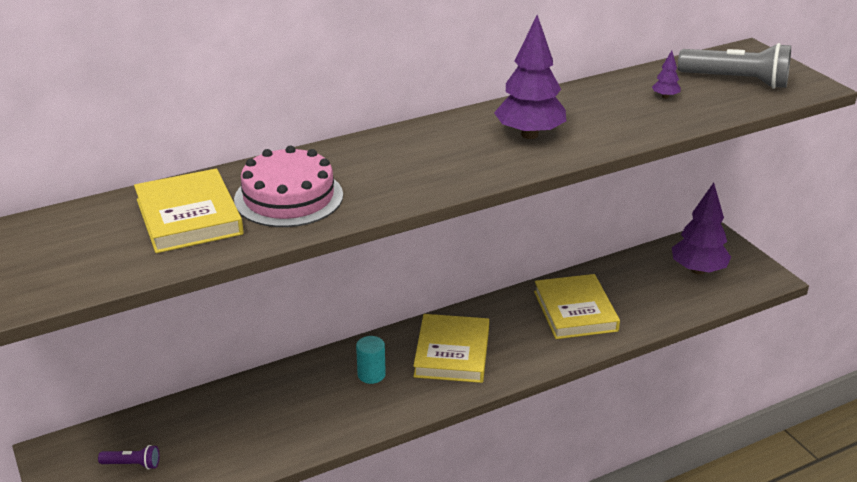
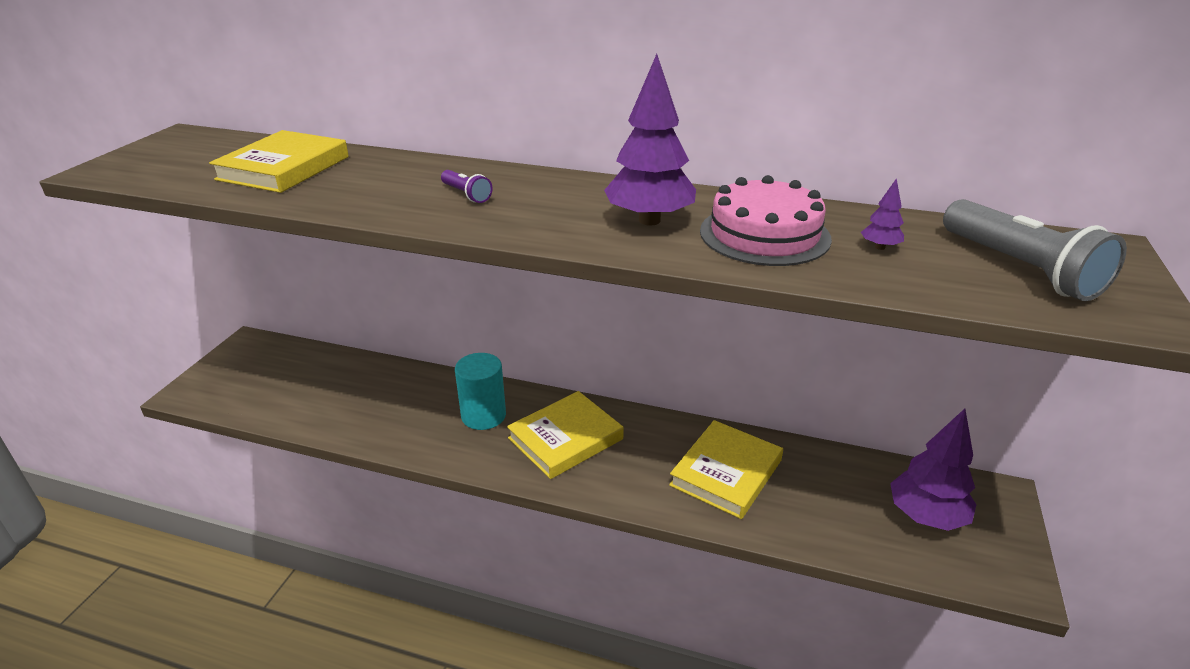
camera: 45 degrees right, 0 degrees up
(132, 464) = (266, 377): purple flashlight -> purple flashlight (466, 194)
(288, 197) = (364, 183): pink cake -> pink cake (764, 235)
(371, 374) = (483, 415): turquoise cylinder -> turquoise cylinder, size x1.56

